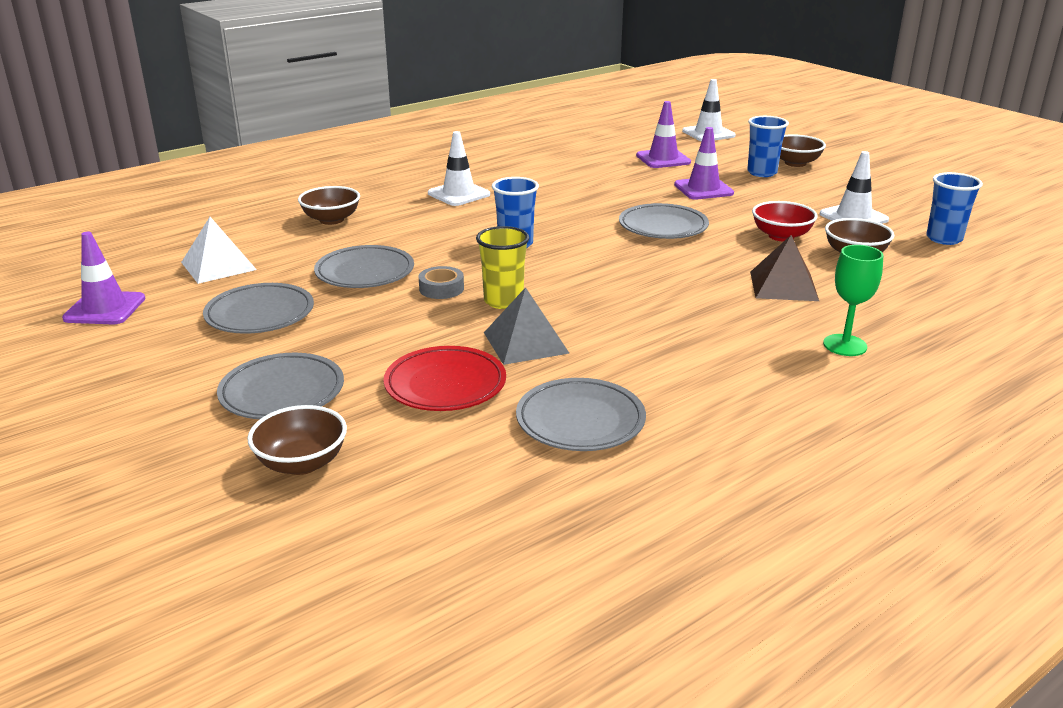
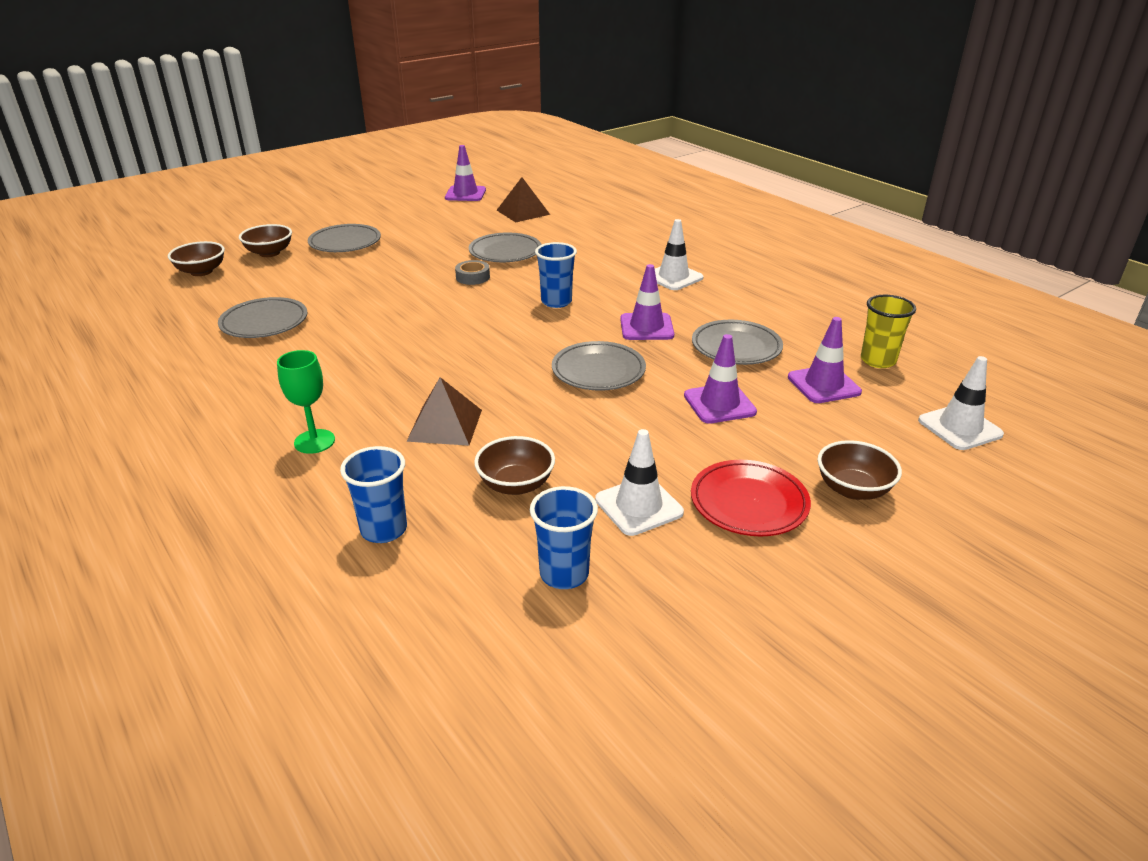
camera: 90 degrees right, 5 degrees up
(218, 266) = (523, 212): white pyramid -> brown pyramid
(260, 314) = (446, 229): grey plate -> grey plate (736, 347)
(331, 220) = (606, 236): brown bowl -> brown bowl (201, 271)
(445, 385) = (331, 283): red plate -> red plate (749, 503)
(503, 301) = (446, 298): yellow cup -> yellow cup (878, 360)
(525, 342) = (377, 306): grey pyramid -> none
(573, 207) = (646, 327): none -> purple traffic cone
(762, 173) = (797, 454): blue cup -> blue cup (384, 530)
(781, 236) = (573, 440): red bowl -> none

